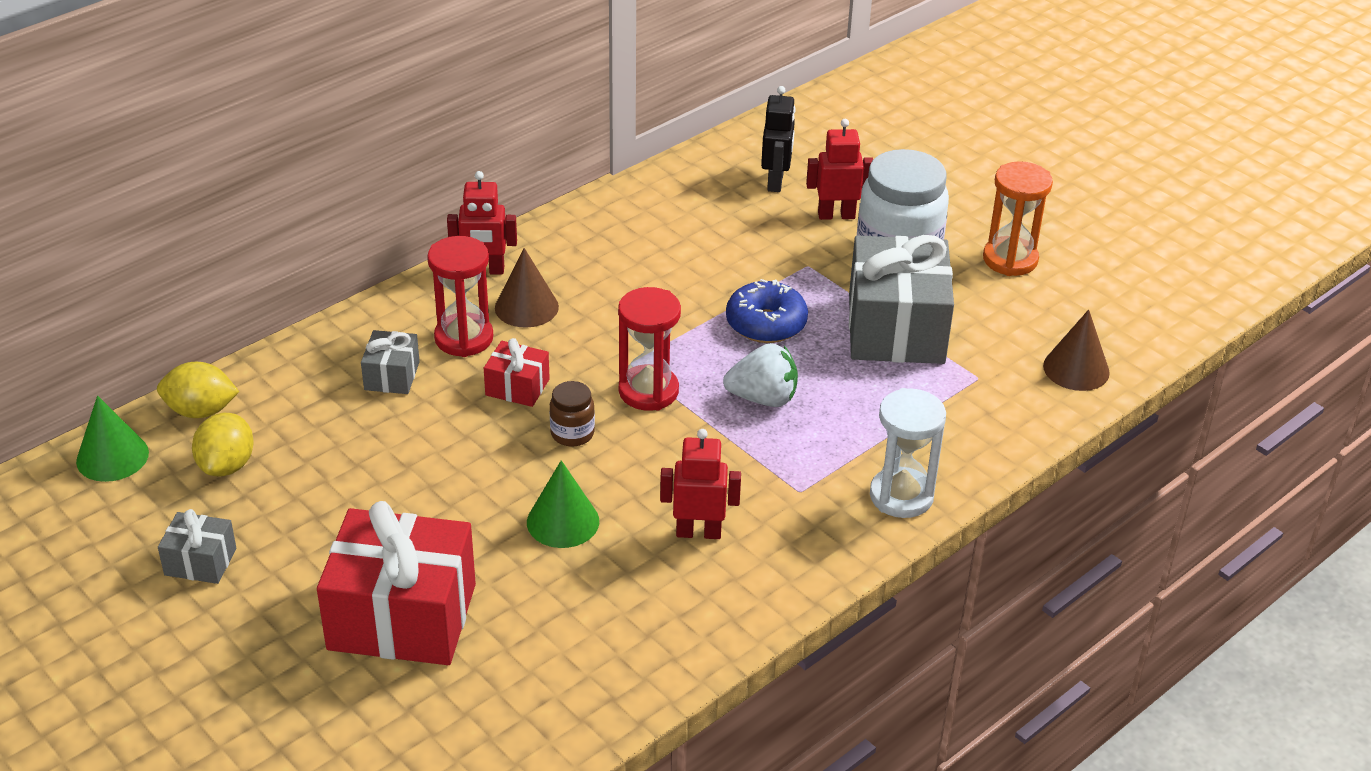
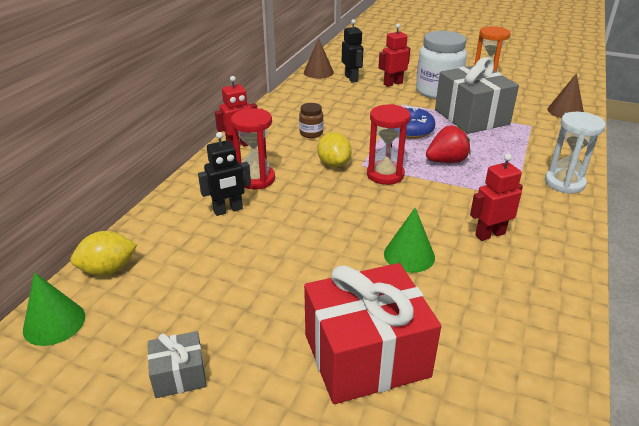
camera: 25 degrees left, 5 degrees down
(227, 465) = (152, 298): yellow lemon -> yellow lemon (334, 164)
(392, 376) = (228, 210): grey gift -> black robot
(517, 387) = (310, 194): red gift -> none
(526, 307) = (278, 155): brown cone -> brown cone (318, 72)
(572, 433) = (365, 207): brown jar -> brown jar (311, 133)
(763, 398) = (446, 161): white strawberry -> red strawberry

